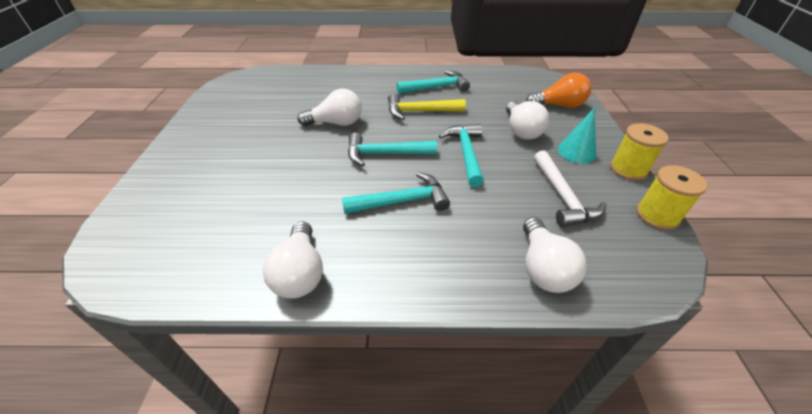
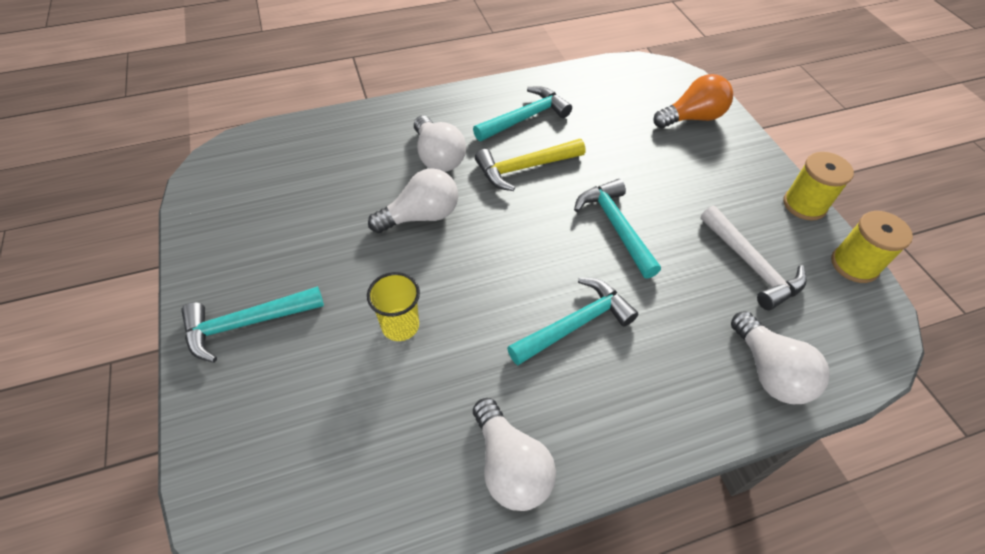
camera: 20 degrees left, 10 degrees up
(283, 175) = (400, 325): none -> yellow cup
(385, 154) = (516, 254): turquoise hammer -> turquoise hammer (246, 324)
(521, 131) = (665, 172): white light bulb -> white light bulb (438, 157)
(576, 152) = (740, 191): turquoise cone -> none

